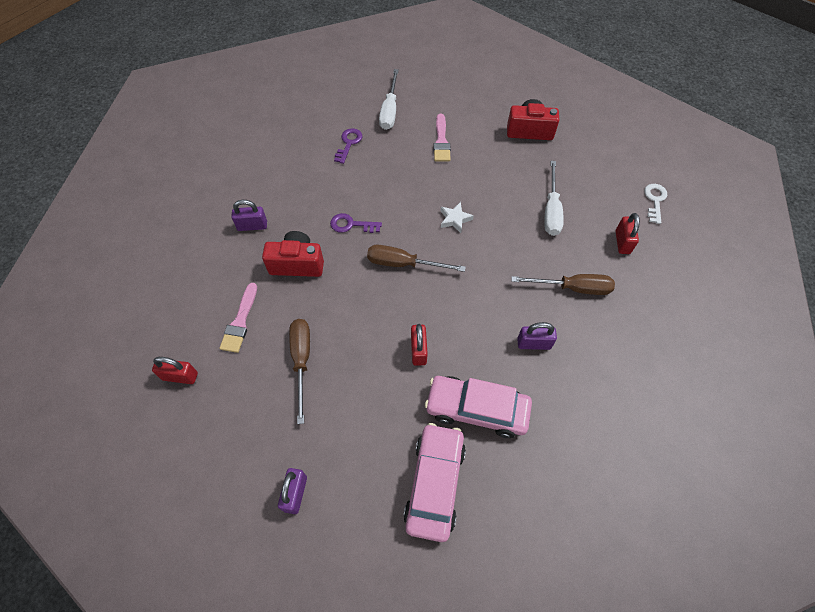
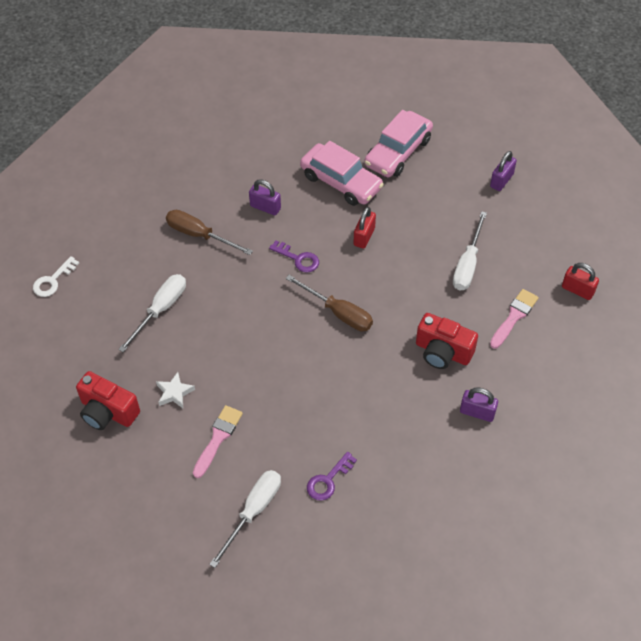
camera: 155 degrees left, 5 degrees down
(301, 361) = (467, 264): brown screwdriver -> white screwdriver
(351, 225) = (371, 373): purple key -> purple key (298, 259)
(455, 219) = (262, 338): white star -> white star (174, 393)
(622, 242) = (121, 255): red padlock -> none

